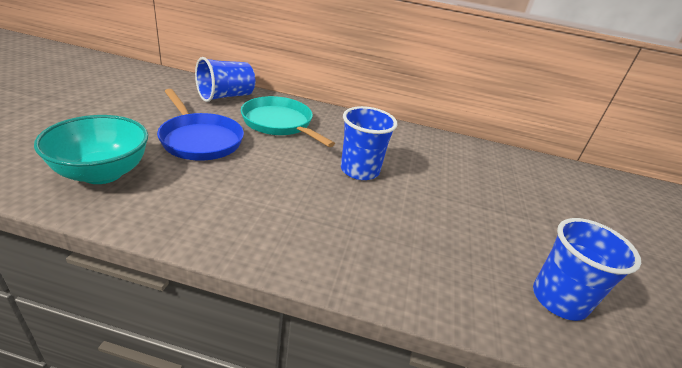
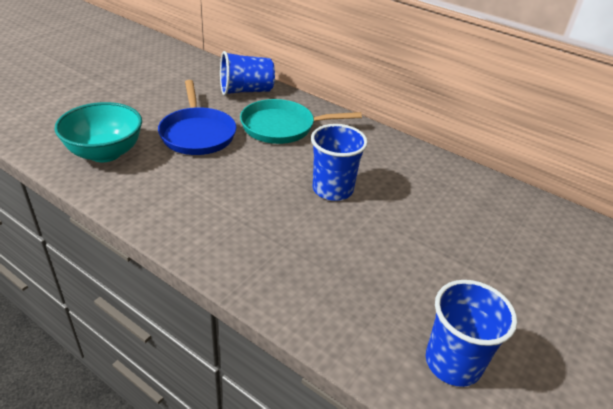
camera: 25 degrees right, 5 degrees up
(280, 123) = (282, 127): turquoise pan -> turquoise pan turned 75 degrees counterclockwise

